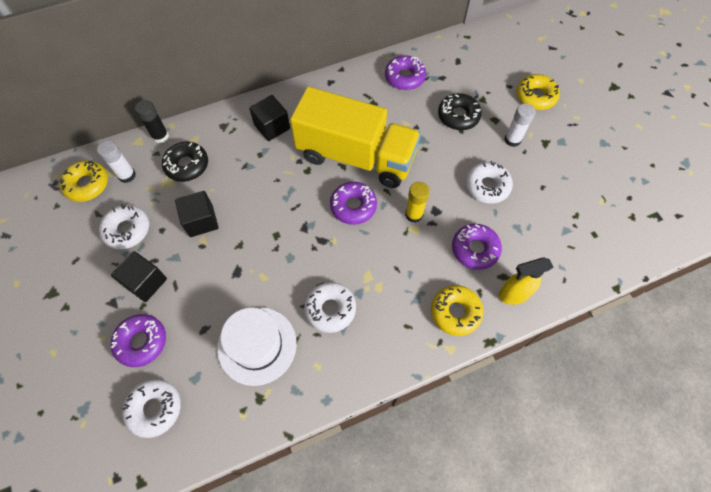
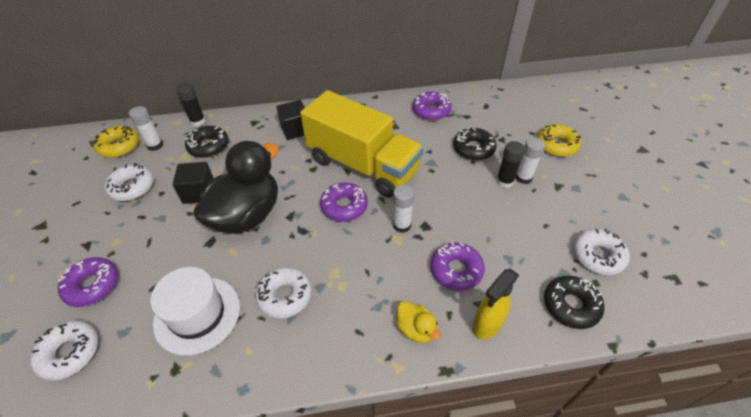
camera: 15 degrees right, 15 degrees down
(145, 282) = (124, 233): black cube -> none
(261, 236) = (247, 215): none -> black duck
(414, 214) = (402, 225): yellow glue stick -> white glue stick
(455, 312) = (416, 329): yellow donut -> yellow duck
(487, 186) = (486, 214): white donut -> white donut (597, 256)
(496, 147) = (504, 181): none -> black glue stick
(513, 294) = (486, 325): yellow spray bottle -> yellow spray bottle turned 45 degrees counterclockwise
(577, 260) = (570, 305): none -> black donut

